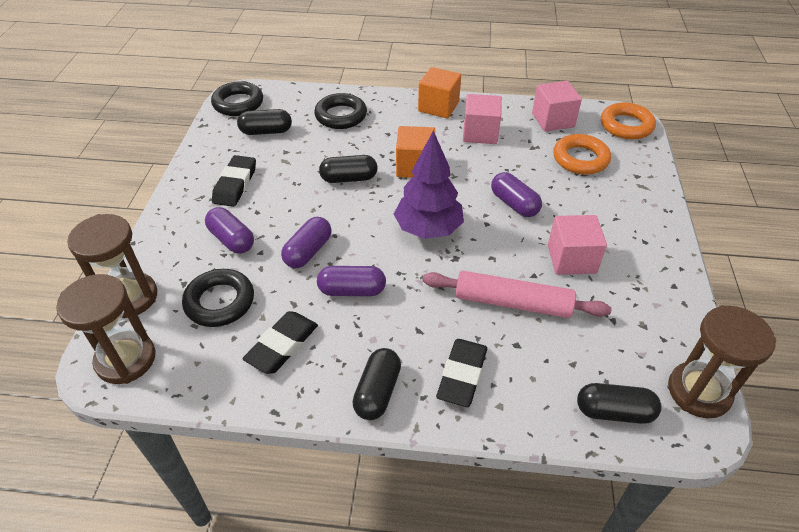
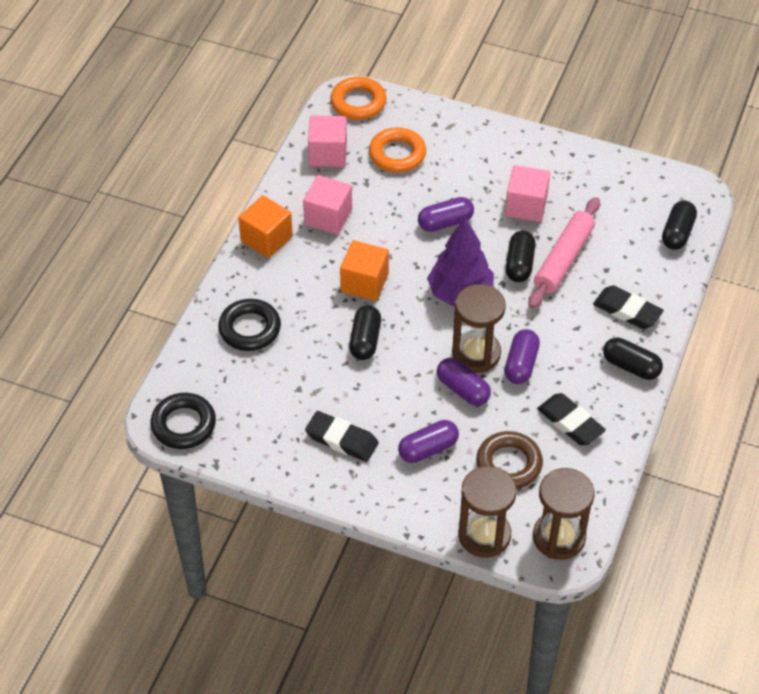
camera: 75 degrees left, 5 degrees up
(220, 302) = (509, 464): black ring -> brown ring
(266, 131) = (254, 402): black capsule -> black capsule (519, 264)
(698, 392) = (671, 181): brown hourglass -> brown hourglass (476, 353)

